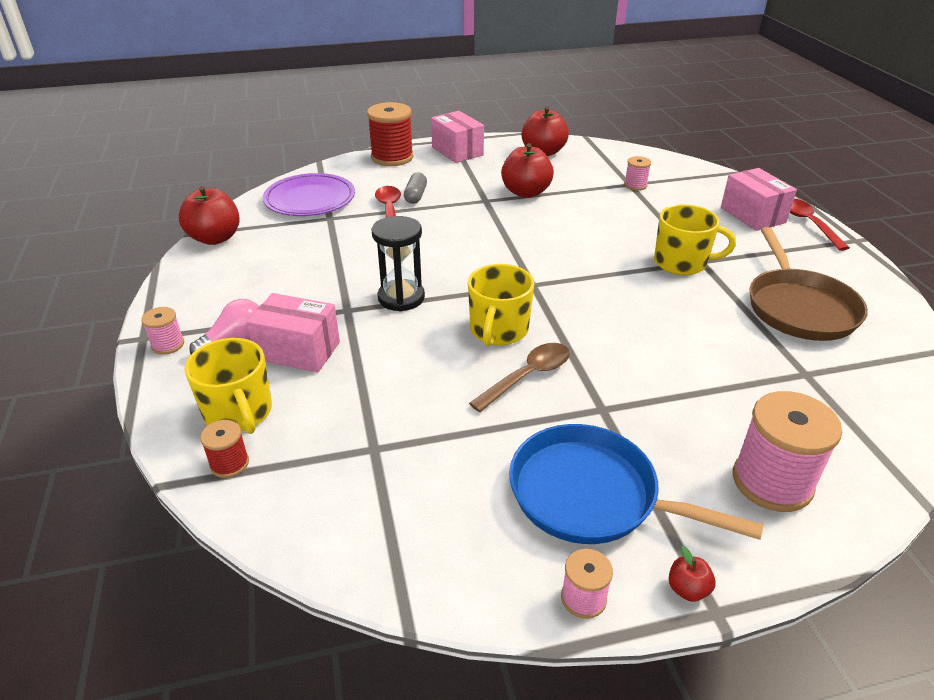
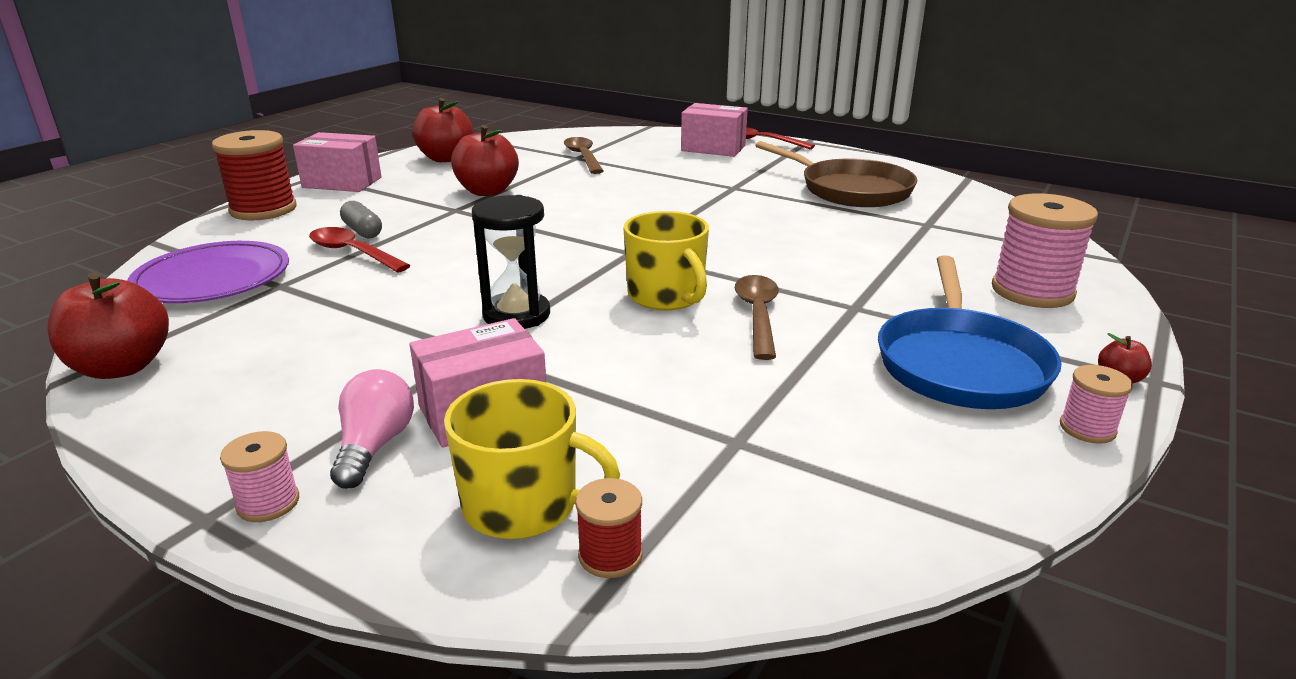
camera: 45 degrees left, 10 degrees down
(591, 495) = (960, 363): blue pan -> blue pan turned 60 degrees counterclockwise
(635, 185) = (583, 157): pink spool -> brown spoon
(681, 263) = (721, 193): yellow mug -> none

